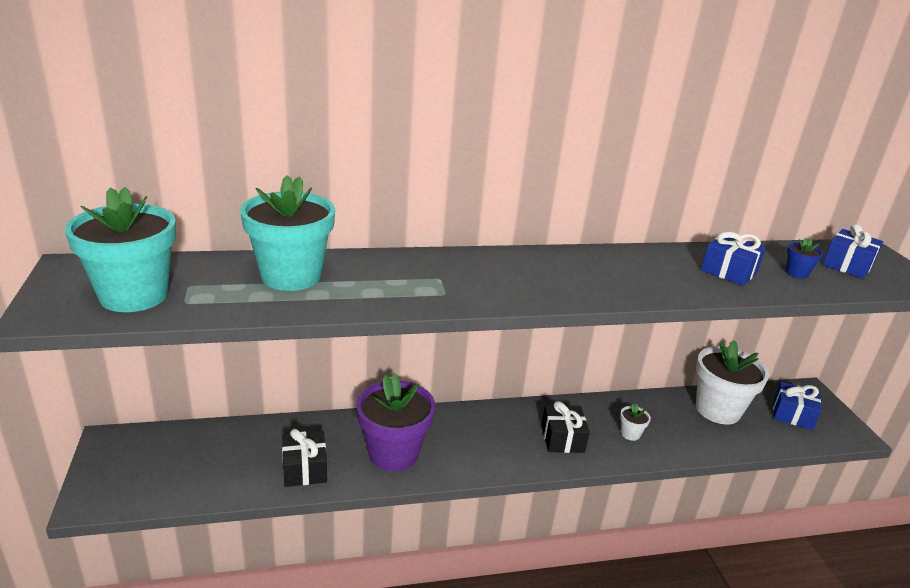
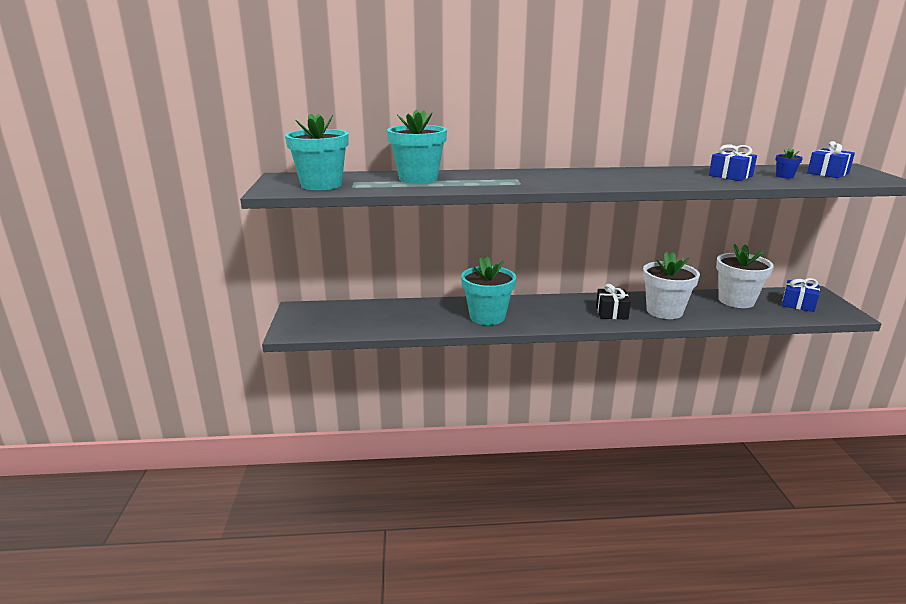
camera: 10 degrees right, 5 degrees down
(305, 469) = (426, 322): black gift -> none
(393, 453) = (487, 317): purple flower pot -> turquoise flower pot
(630, 434) = (664, 311): white flower pot -> white flower pot, size x2.41

